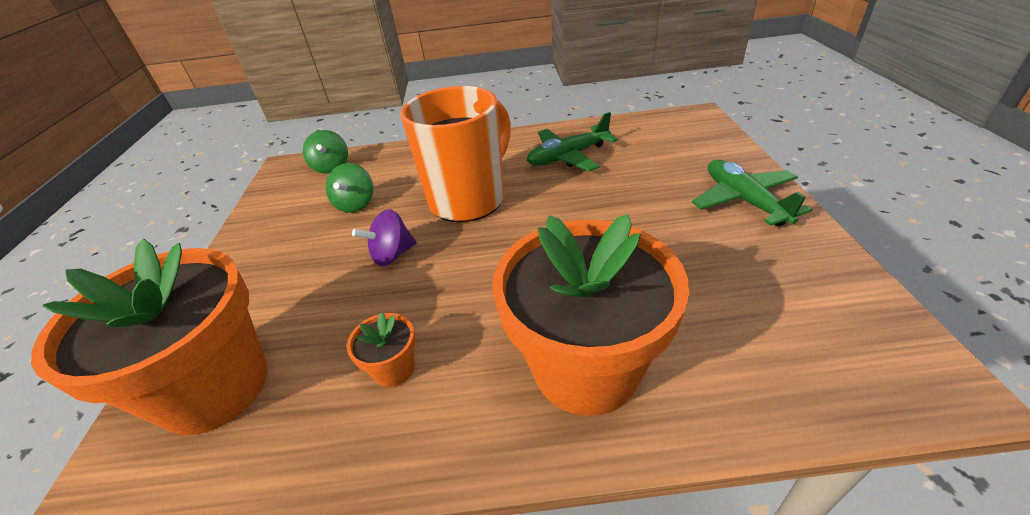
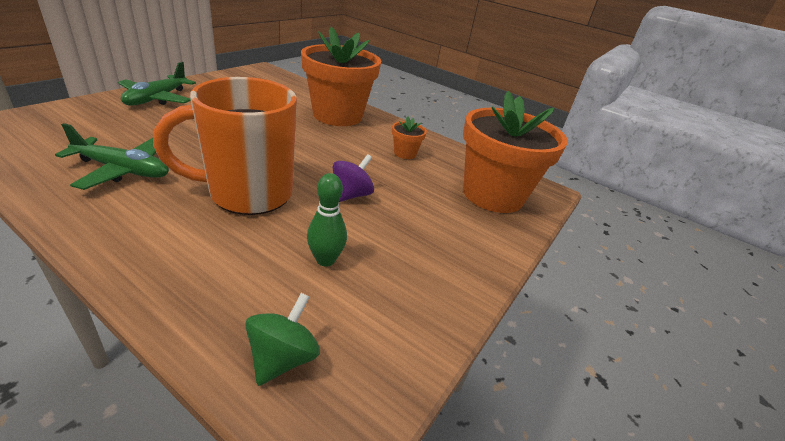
camera: 150 degrees left, 5 degrees down
(356, 204) = (325, 260): green spinning top -> green bowling pin
(392, 255) = (351, 195): purple spinning top -> purple spinning top turned 60 degrees counterclockwise

